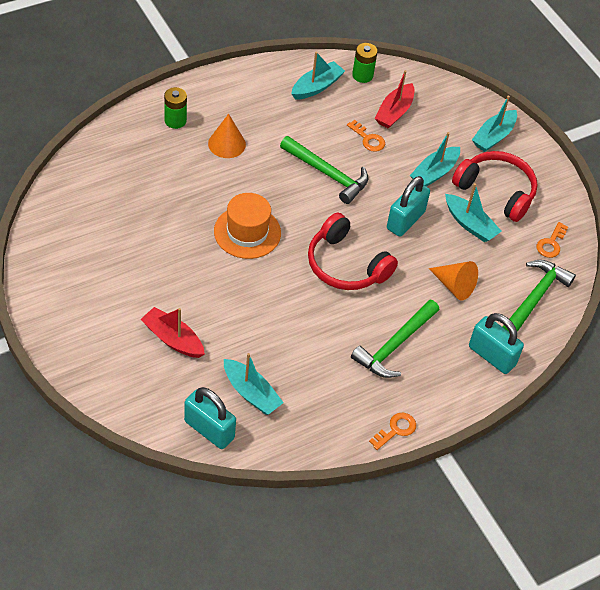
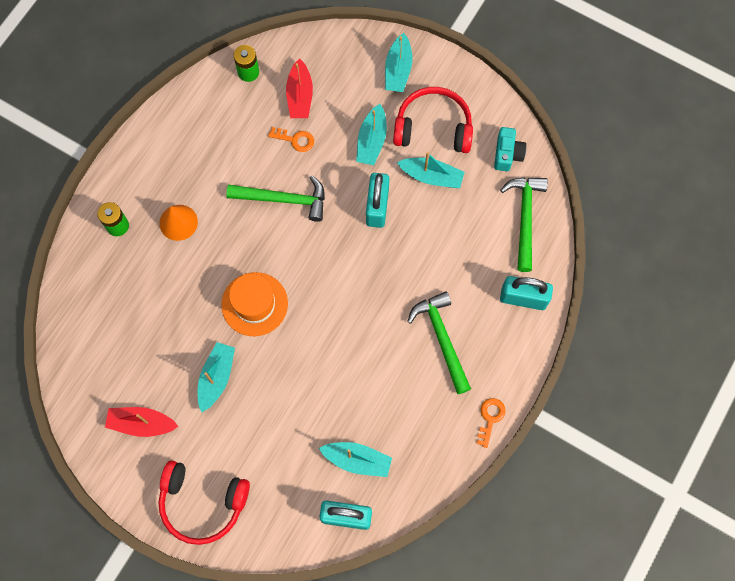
camera: 25 degrees left, 20 degrees up
(173, 339) = (262, 451): red boat -> red boat (141, 423)
(316, 86) = (216, 110): turquoise boat -> turquoise boat (216, 377)
(346, 265) = (356, 284): red headphones -> red headphones (202, 503)
(394, 345) = (442, 338): green hammer -> green hammer turned 150 degrees clockwise
(454, 286) = (455, 248): orange cone -> none
(551, 243) = (507, 154): orange key -> turquoise camera

